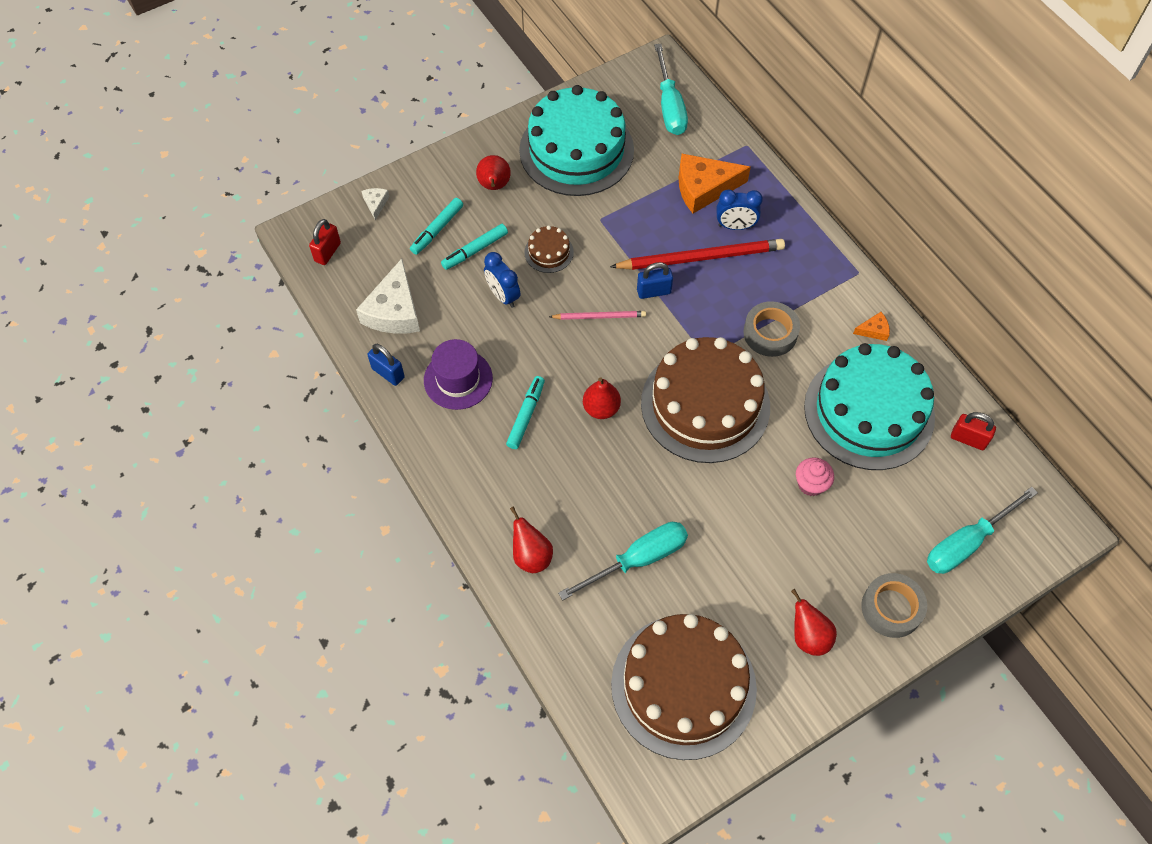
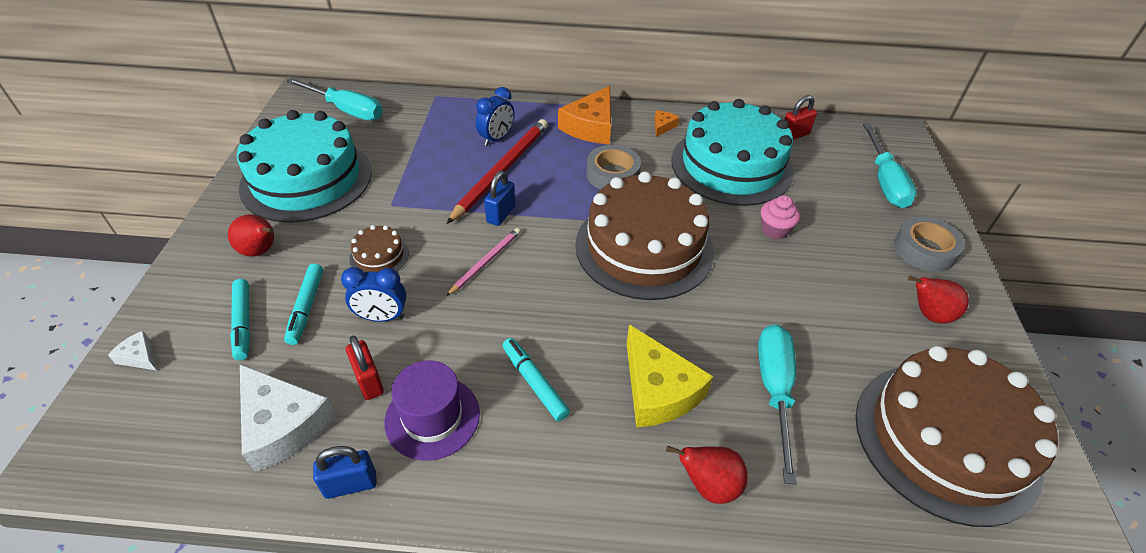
camera: 55 degrees left, 15 degrees down
(327, 252) = (126, 445): red padlock -> red padlock (369, 381)
(579, 489) = (658, 390): none -> yellow cheese
(601, 408) = (582, 318): red pear -> none
(704, 188) = (442, 134): orange cheese -> orange cheese (591, 126)

